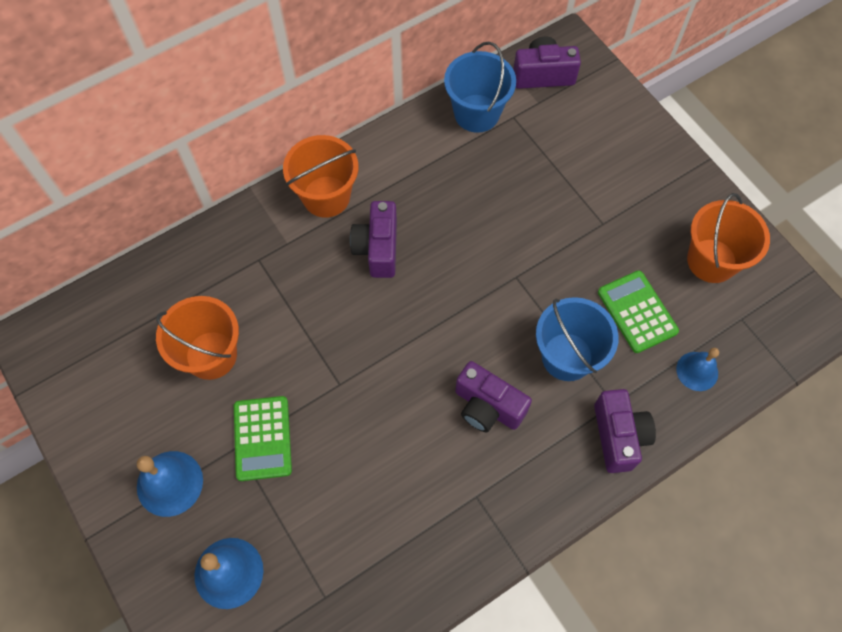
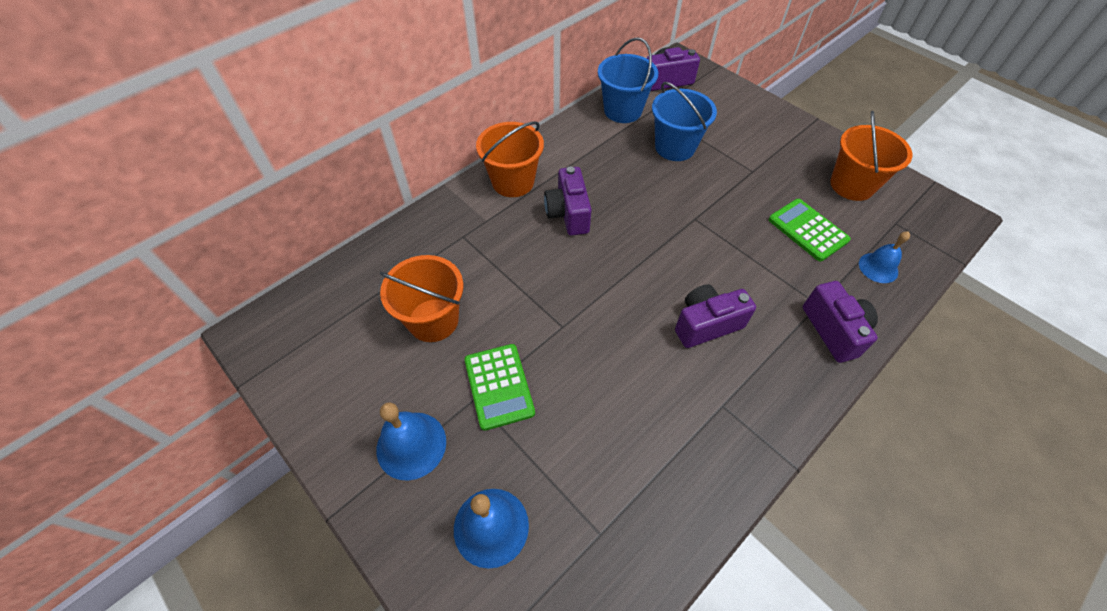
camera: 10 degrees left, 10 degrees down
(487, 407) = (706, 324): purple camera -> purple camera turned 135 degrees clockwise
(567, 356) = (762, 273): blue bucket -> blue bucket (675, 147)

